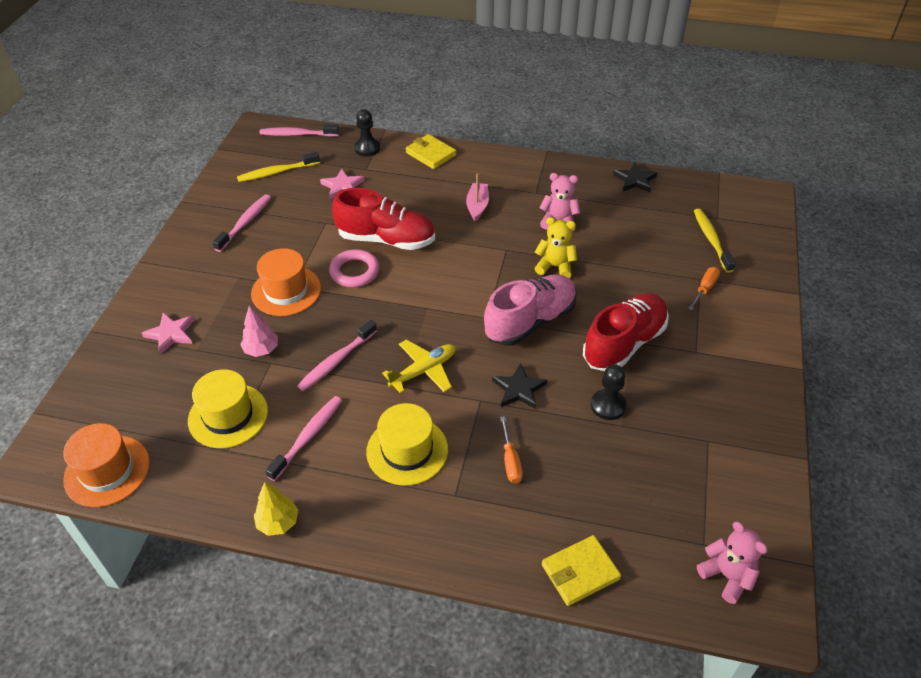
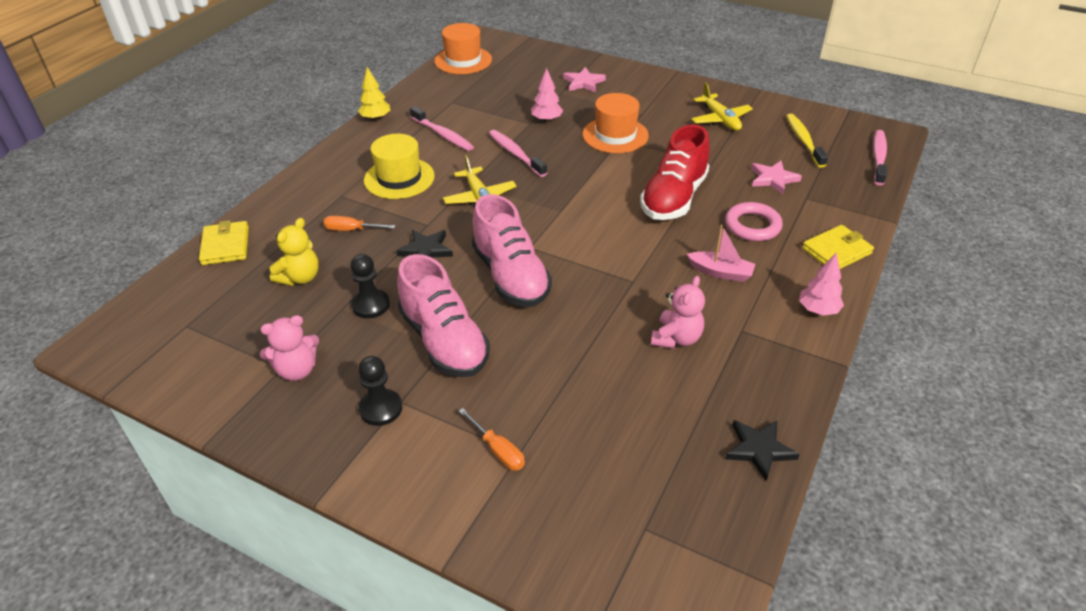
camera: 105 degrees right, 5 degrees down
(228, 415) = (484, 103): yellow hat -> none
(245, 223) = (720, 119): pink toothbrush -> yellow plane
(354, 272) = (629, 173): pink ring -> pink ring (752, 226)
(367, 148) = (849, 203): black pawn -> black pawn (381, 409)
(500, 161) = (818, 310): none -> pink tree
(555, 266) = (590, 315): yellow teddy bear -> yellow teddy bear (300, 277)
(624, 343) = (444, 341): red shoe -> pink shoe
(711, 240) = (594, 498): yellow toothbrush -> none
(727, 576) = (148, 331): pink teddy bear -> pink teddy bear (297, 370)

